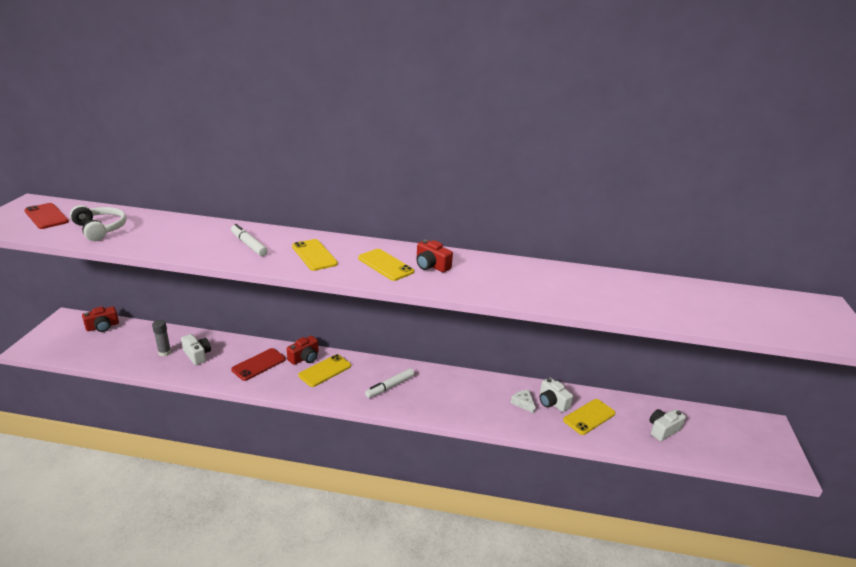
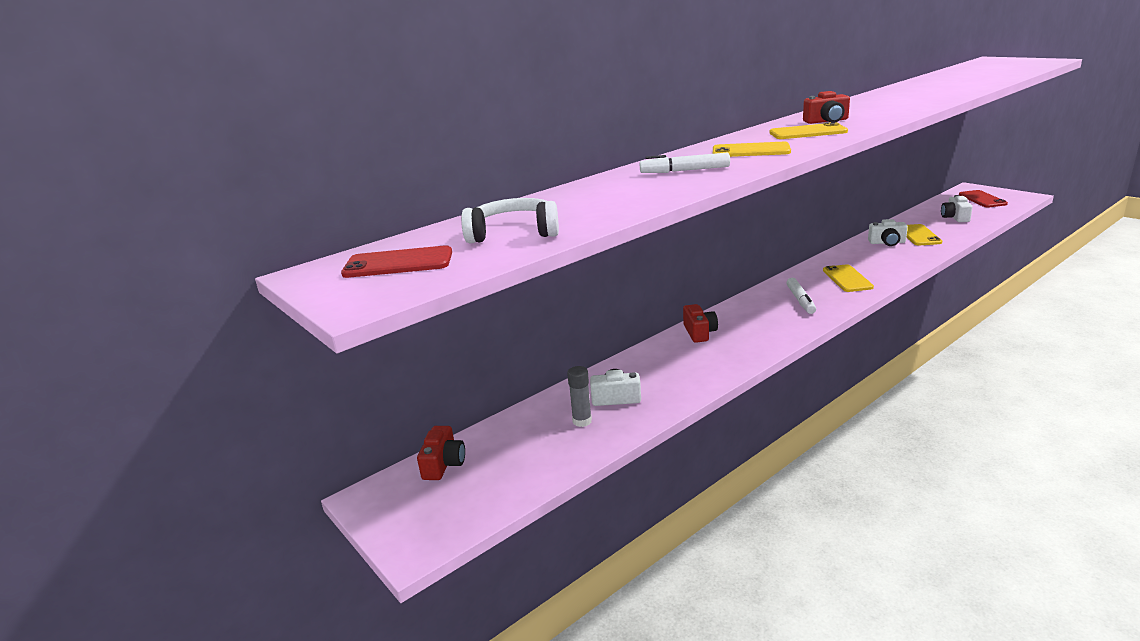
camera: 45 degrees left, 5 degrees down
(259, 364) = (683, 361): red phone -> red phone (982, 199)
(325, 370) = (737, 326): yellow phone -> yellow phone (847, 279)
(523, 403) = (879, 253): white cheese -> none

